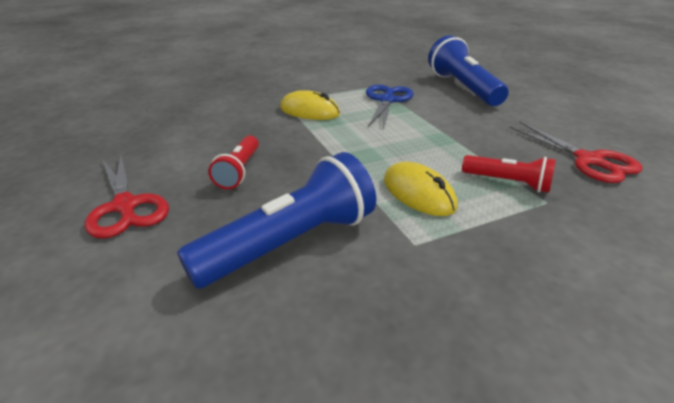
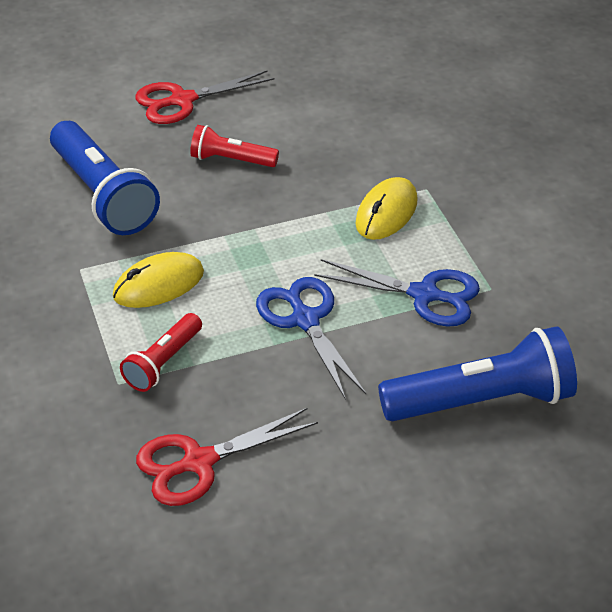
camera: 95 degrees right, 10 degrees up
(428, 132) = (305, 320): none -> blue scissors

